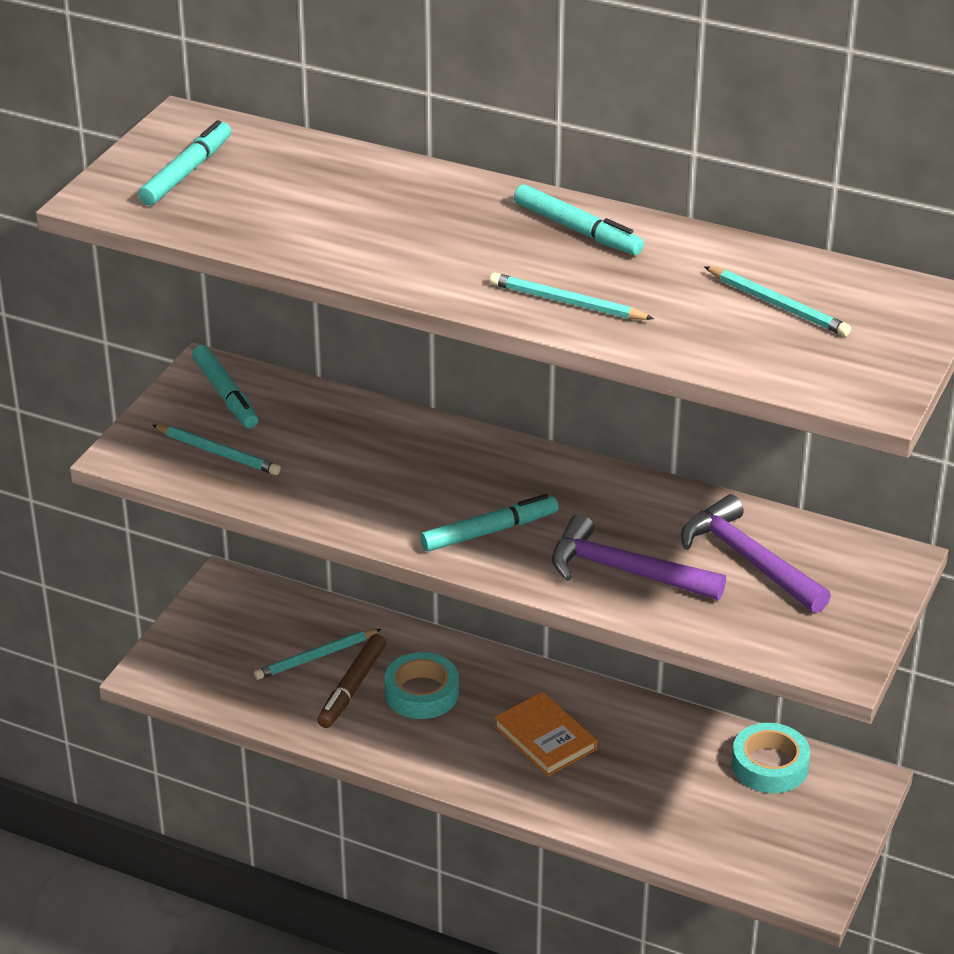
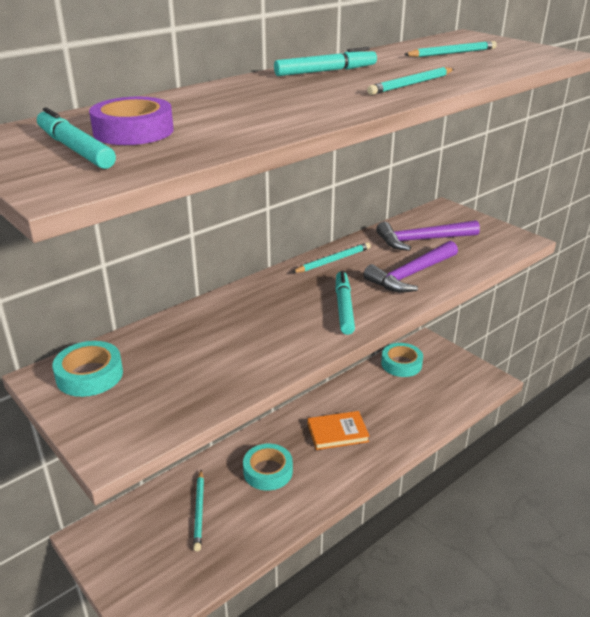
camera: 65 degrees left, 5 degrees down
(218, 453) = (158, 397): turquoise pencil -> turquoise pencil (333, 260)
(225, 394) = (89, 375): turquoise marker -> turquoise tape
(254, 183) = (133, 131): none -> purple tape
(352, 688) = (241, 502): brown marker -> none

